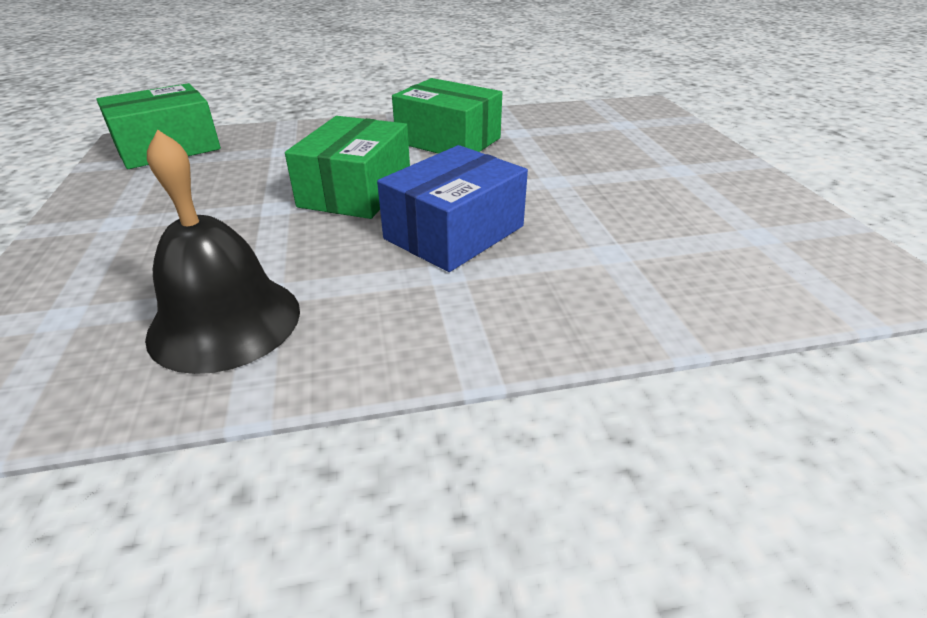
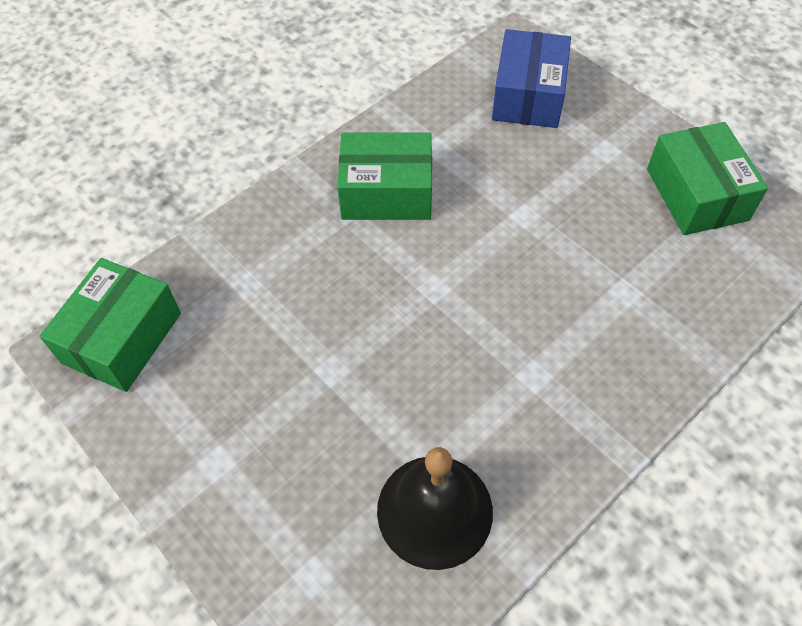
camera: 30 degrees left, 20 degrees up
(356, 190) = (377, 312): green box -> green box (696, 194)
(454, 232) = (503, 327): blue box -> blue box (528, 95)

